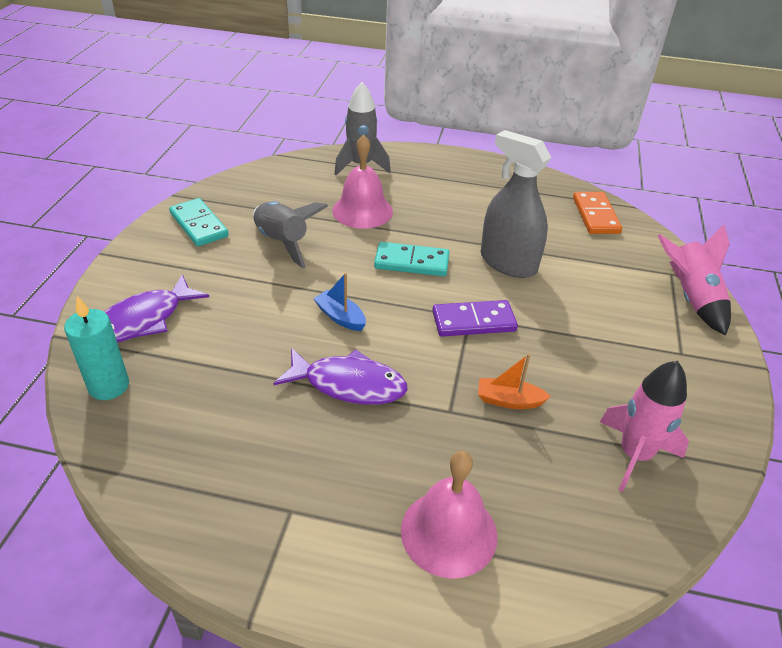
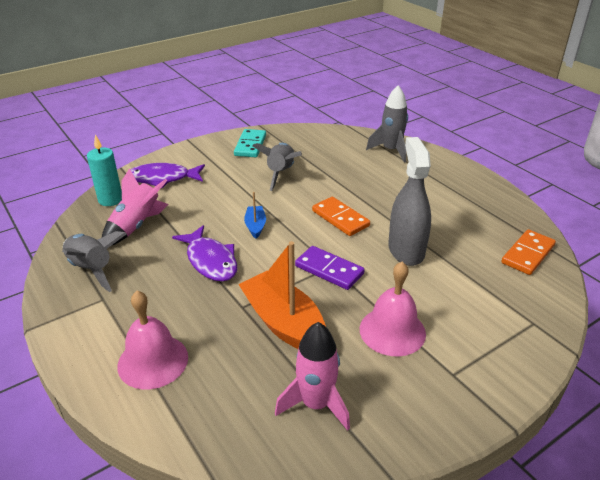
camera: 45 degrees right, 5 degrees down
(220, 486) = (92, 269): none -> grey rocket
(362, 211) = (353, 176): pink bell -> pink bell (392, 331)
(411, 262) = (340, 218): turquoise domino -> orange domino
(509, 400) = (284, 323): orange boat -> orange boat, size x2.06
(691, 298) = (523, 347): pink rocket -> pink rocket (136, 226)

